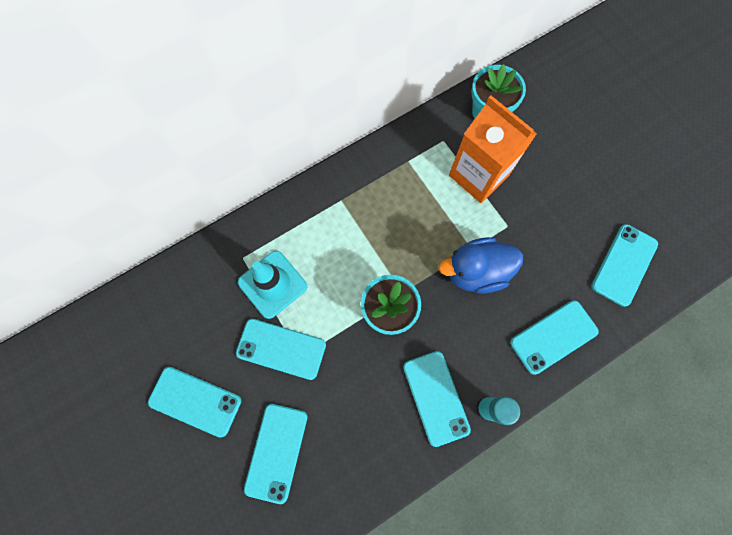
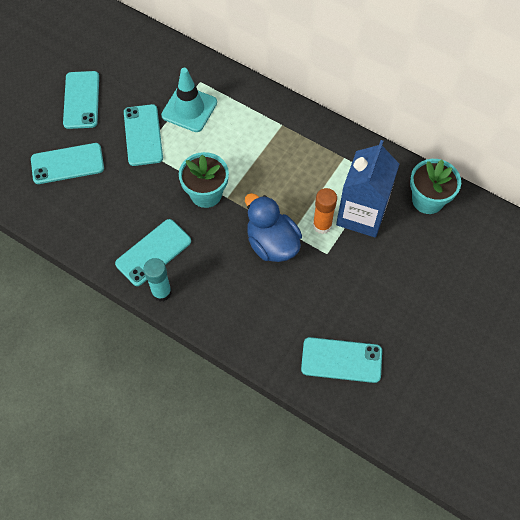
camera: 65 degrees right, 10 degrees down
(475, 216) = (322, 225): none -> orange glue stick
(478, 175) = (361, 214): orange carton -> blue carton
(553, 337) = (245, 322): turquoise phone -> none

